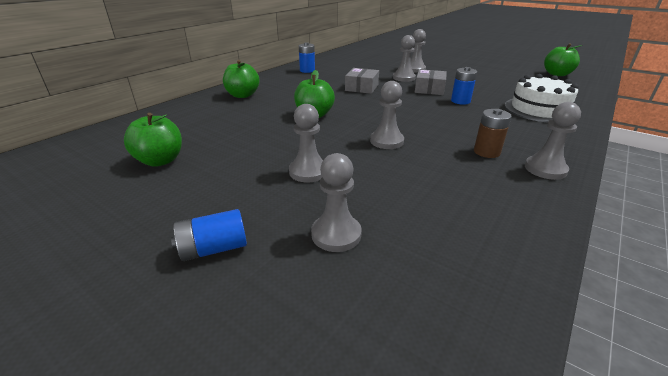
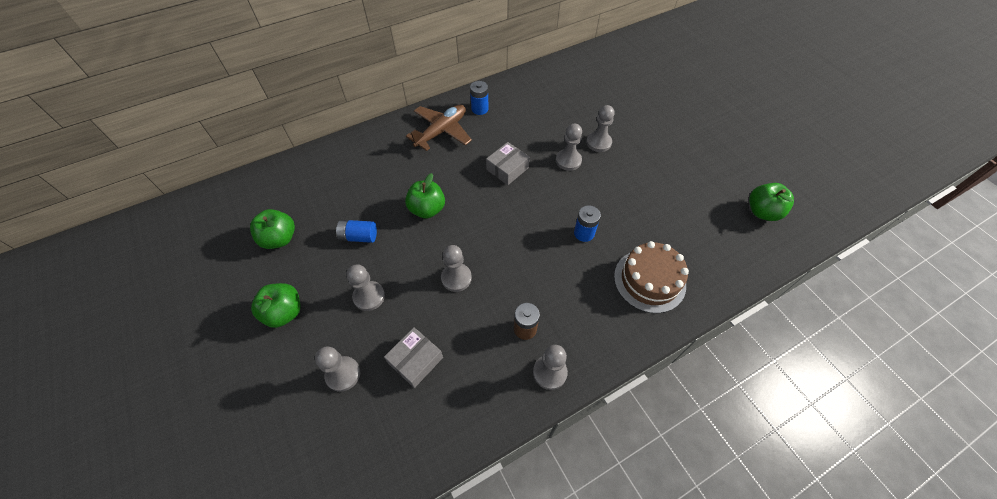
camera: 25 degrees right, 25 degrees up
(214, 248) = (270, 354): blue battery -> blue battery (359, 236)
(242, 95) = (388, 147): green apple -> green apple (284, 312)
(285, 82) = (441, 131): none -> brown plane
(429, 89) = (574, 196): grey box -> grey box (415, 360)
(539, 109) = (649, 280): white cake -> brown cake

